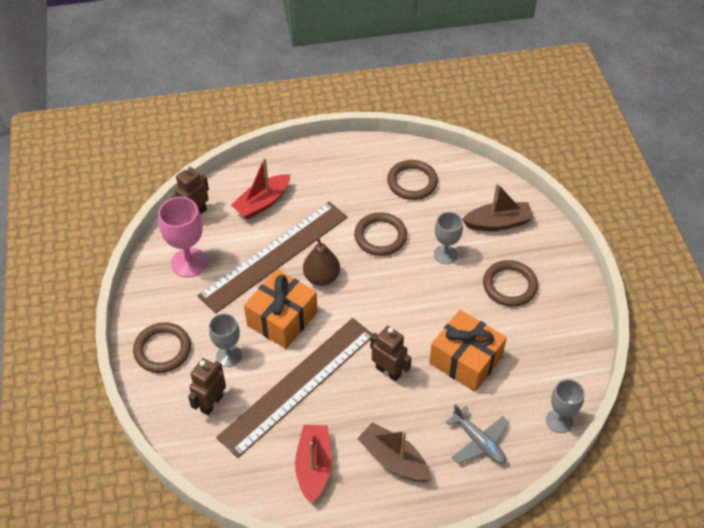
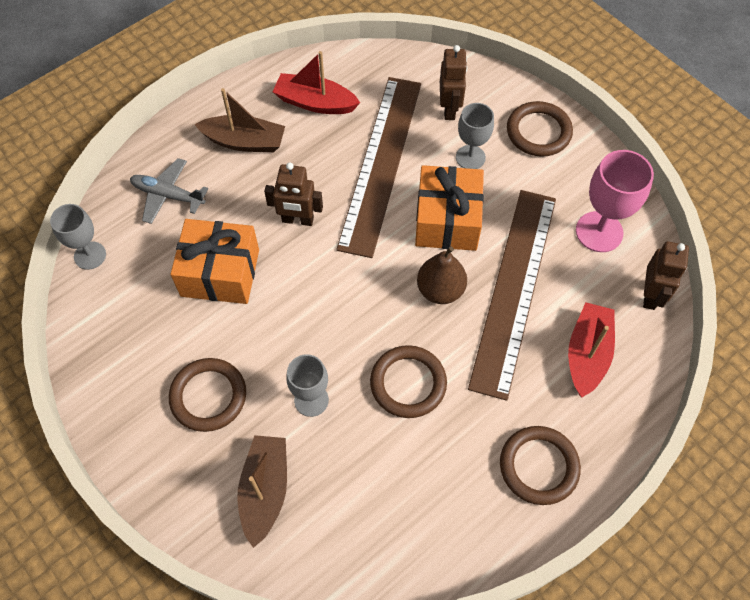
camera: 150 degrees right, 10 degrees up
(314, 467) = (315, 102): red boat -> red boat turned 135 degrees clockwise
(412, 182) = (420, 498): brown ring -> brown ring (538, 466)
(498, 223) = (265, 491): brown boat -> brown boat turned 135 degrees clockwise

